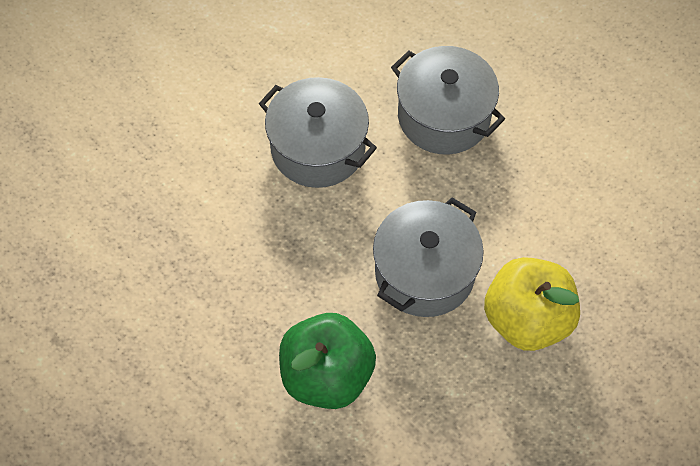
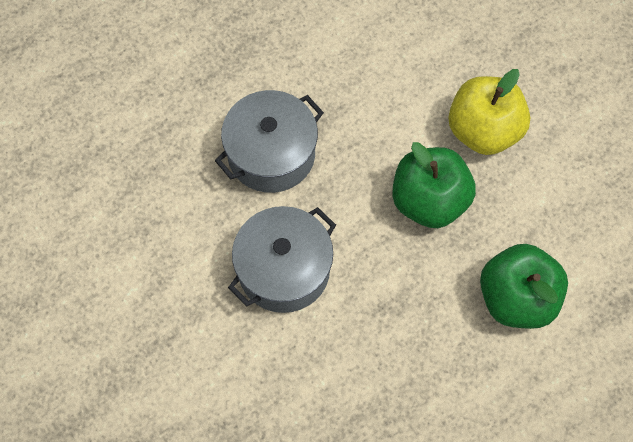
camera: 80 degrees left, 5 degrees up
(424, 273) = (429, 201): grey pot -> green apple

